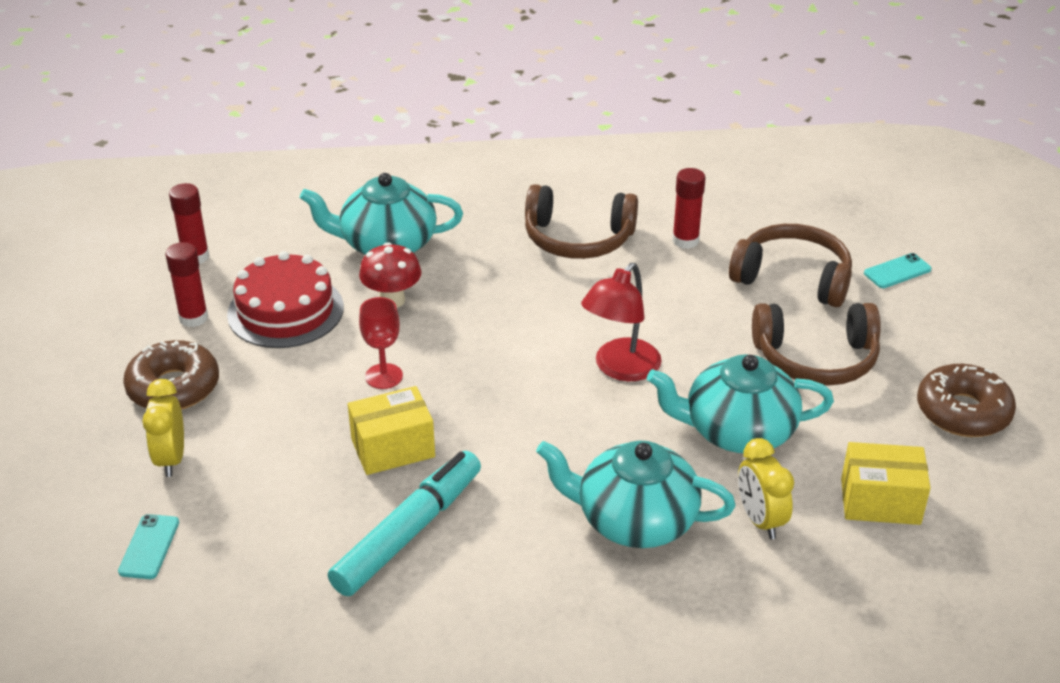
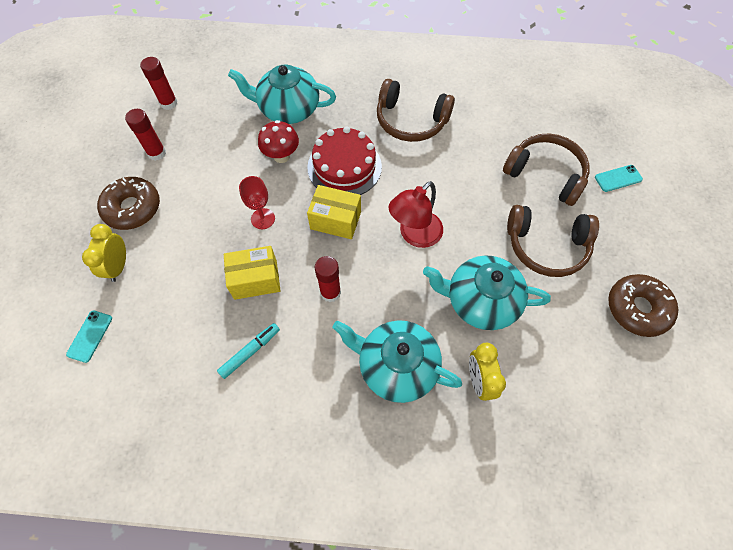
camera: 10 degrees right, 25 degrees up
(285, 311) = (214, 155): red cake -> red cake (344, 167)
(409, 532) = (250, 352): turquoise marker -> turquoise marker, size x0.54
(685, 240) = (480, 132): red glue stick -> red glue stick (330, 292)
(880, 501) = (563, 378): yellow box -> yellow box (335, 220)

